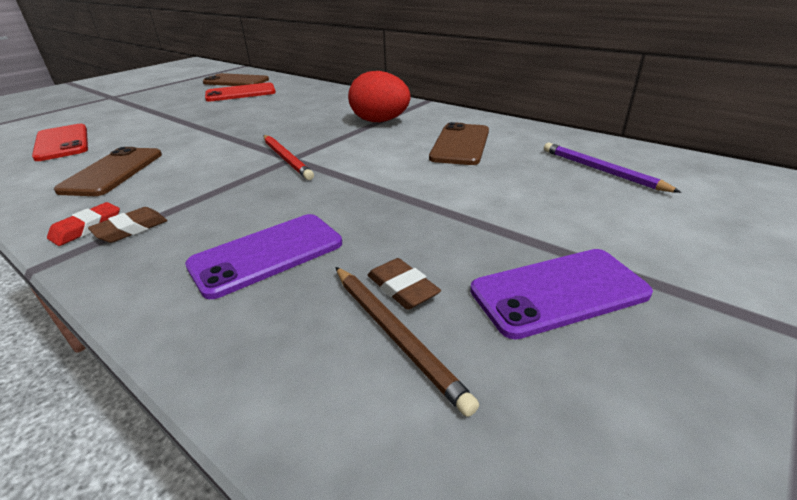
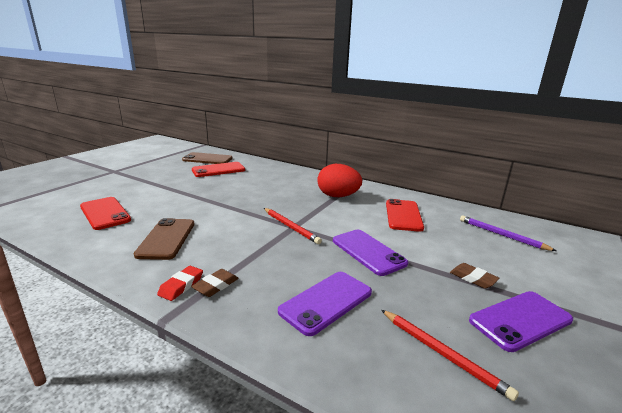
camera: 10 degrees left, 10 degrees down
(375, 191) = (368, 252): none -> purple phone
(394, 334) = (442, 353): brown pencil -> red pencil
(402, 288) = (428, 322): brown eraser -> brown eraser (473, 278)
(460, 144) = (403, 215): brown phone -> red phone

